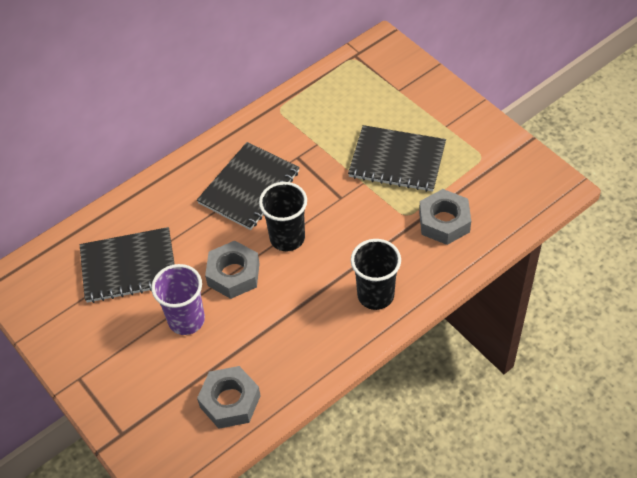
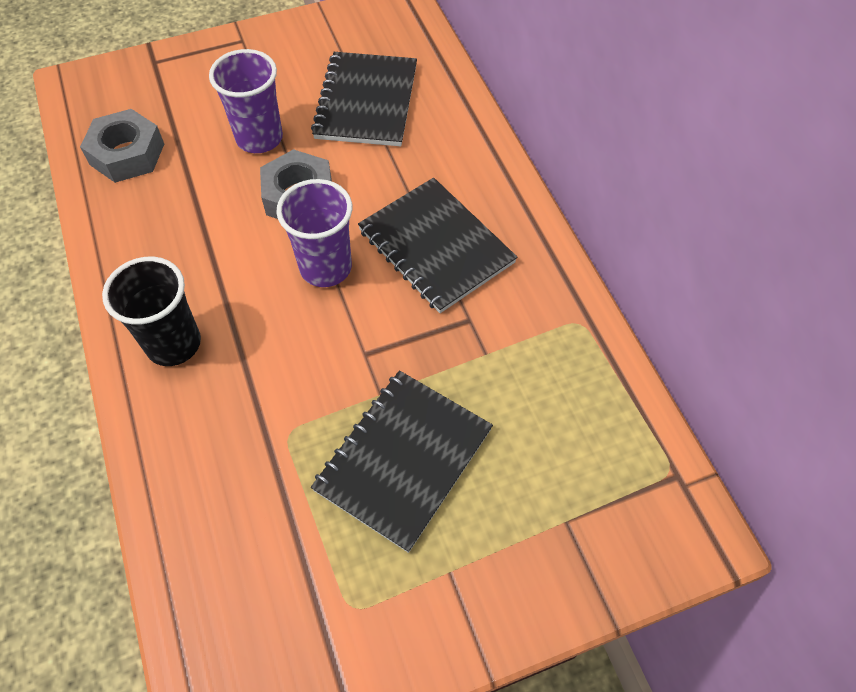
camera: 105 degrees right, 5 degrees up
(287, 238) = (325, 267): black cup -> purple cup
(444, 222) = (247, 485): grey nut -> none

